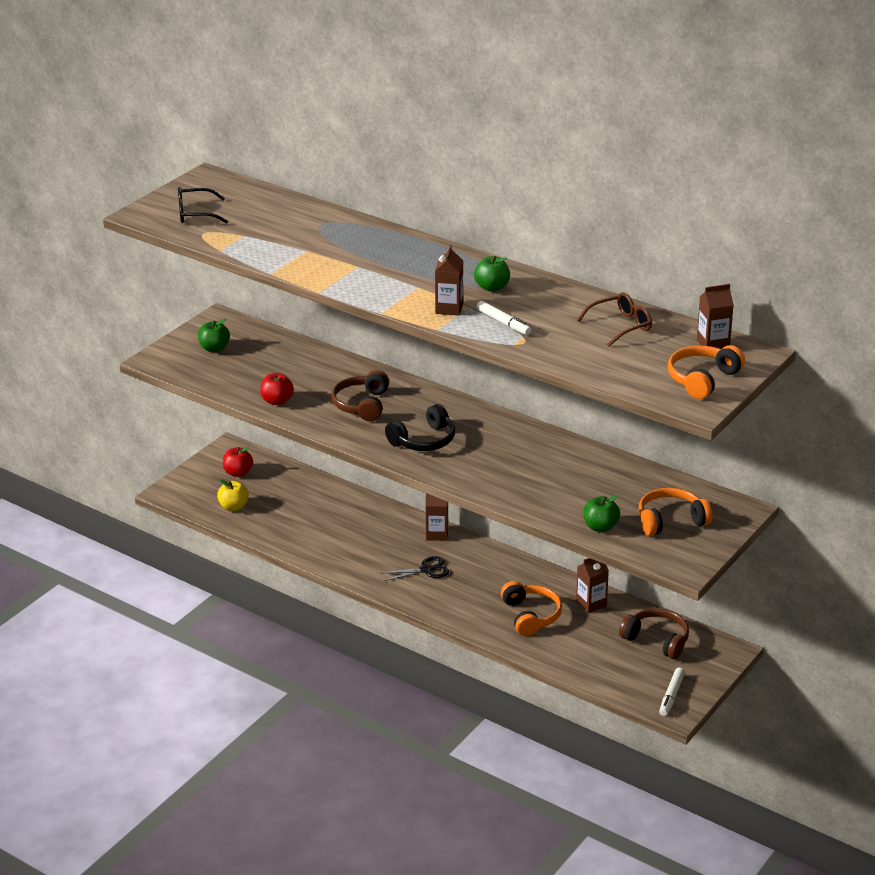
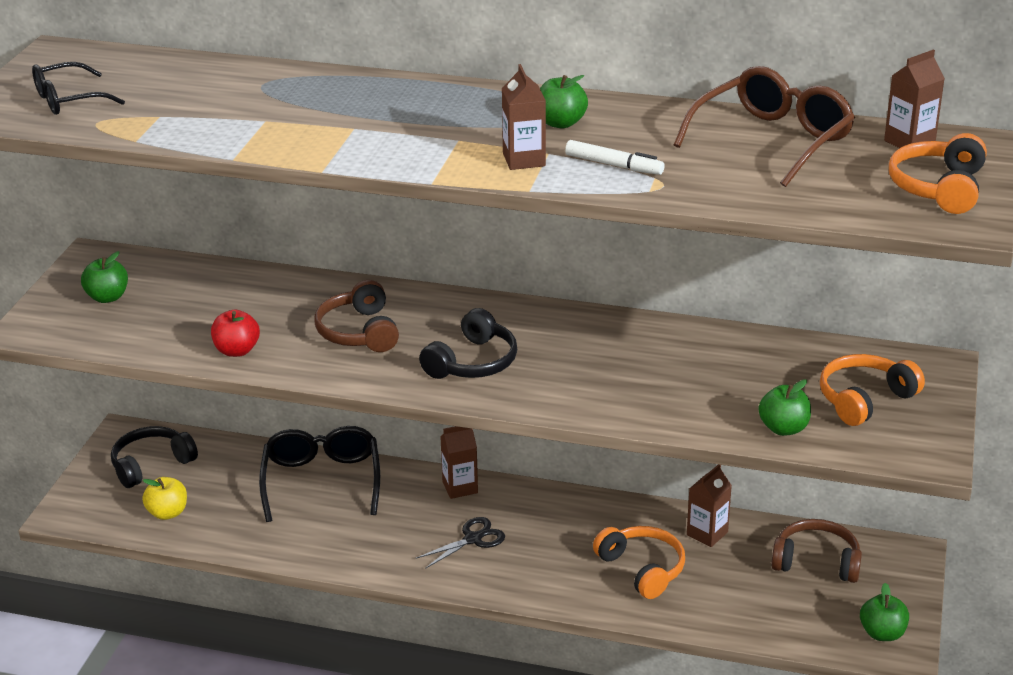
camera: 20 degrees left, 0 degrees up
(238, 473) = (151, 464): red apple -> black headphones
(345, 509) = (322, 481): none -> black glasses
(620, 326) = (771, 141): brown glasses -> brown glasses, size x1.59
(671, 696) = (882, 633): white marker -> green apple

